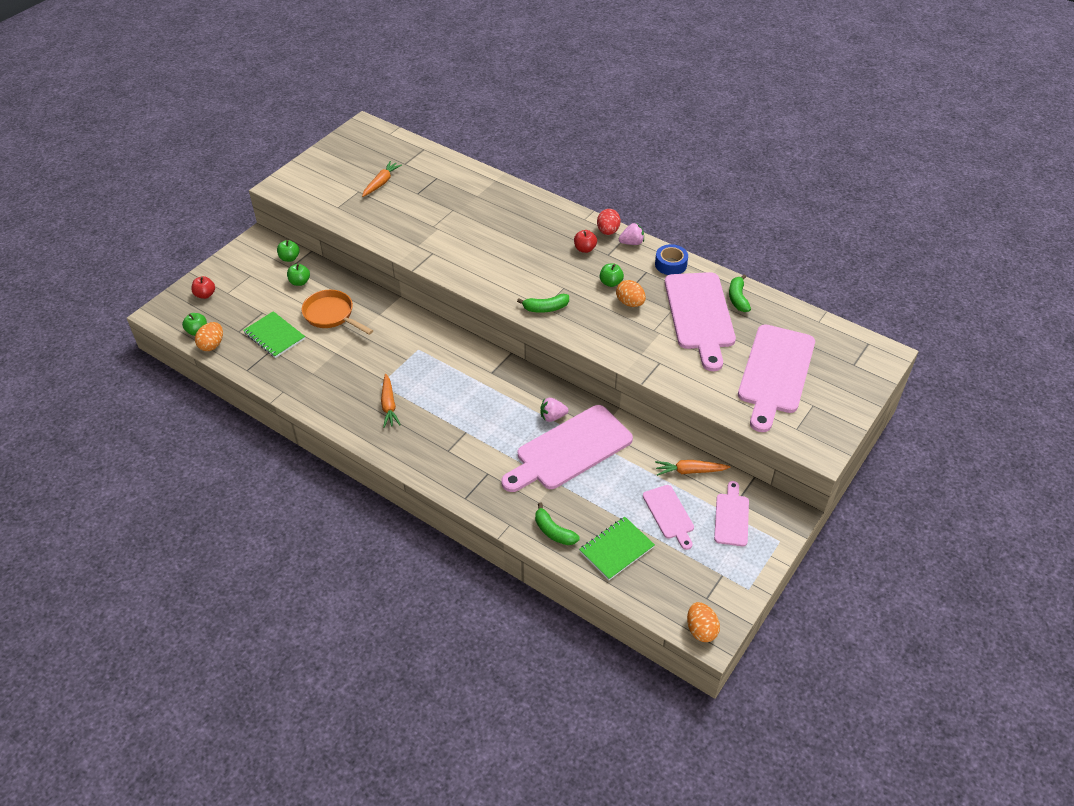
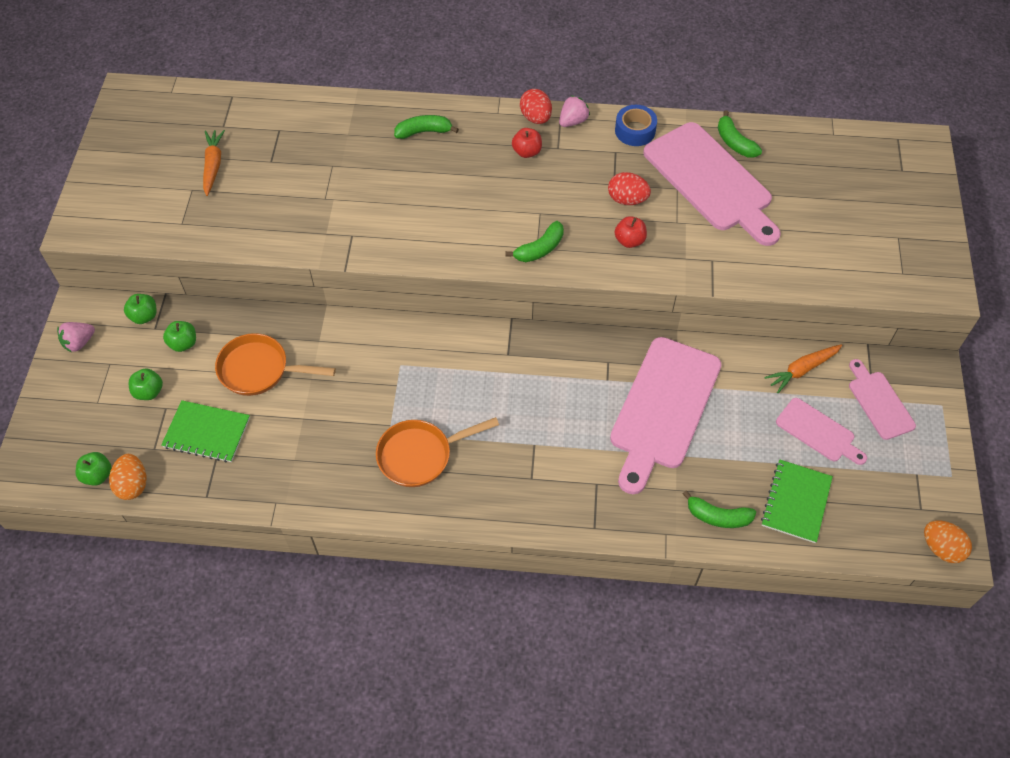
camera: 30 degrees left, 10 degrees up
(205, 295) = (68, 419): red apple -> red apple (629, 241)
(389, 405) = (420, 455): orange carrot -> orange pan
(526, 212) = (424, 132): none -> green banana
(552, 417) = (615, 376): pink strawberry -> pink strawberry (79, 342)
(610, 283) = (587, 183): green apple -> green apple (149, 392)
(630, 303) = (627, 199): orange egg -> red egg
(775, 373) = (836, 216): pink cutting board -> none

